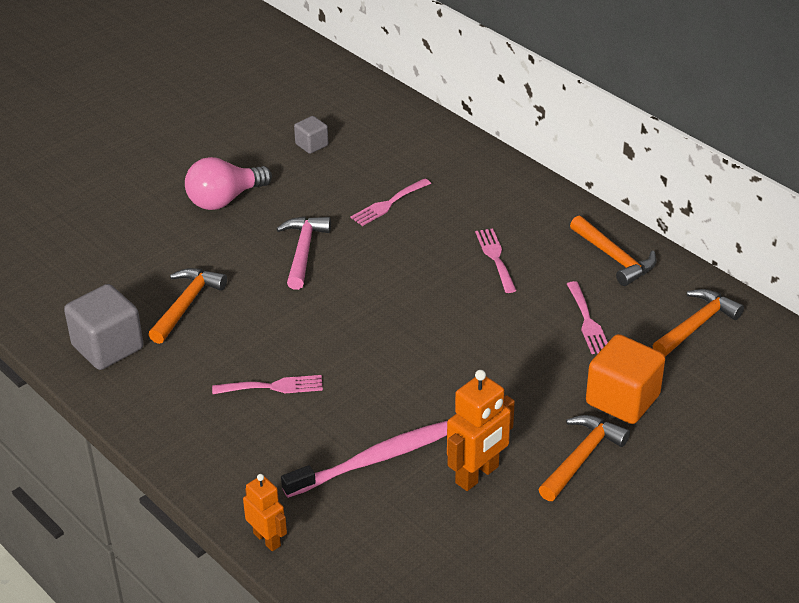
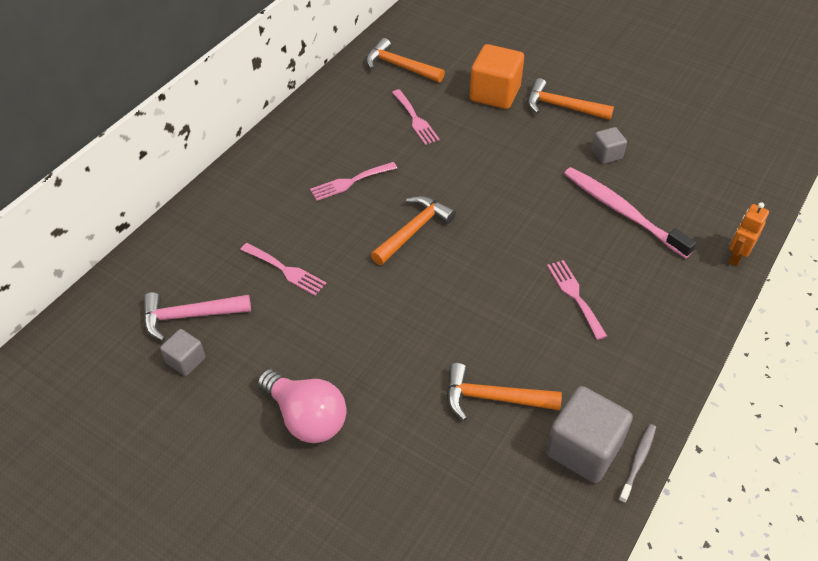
camera: 105 degrees left, 10 degrees up
(77, 378) = (638, 461): none -> grey toothbrush
(303, 251) = (379, 321): pink hammer -> pink hammer (190, 316)
(477, 475) = (606, 154): orange robot -> grey cube
(588, 321) = (415, 119): pink fork -> pink fork turned 90 degrees clockwise
(614, 258) = (331, 114): orange hammer -> orange hammer (413, 231)

